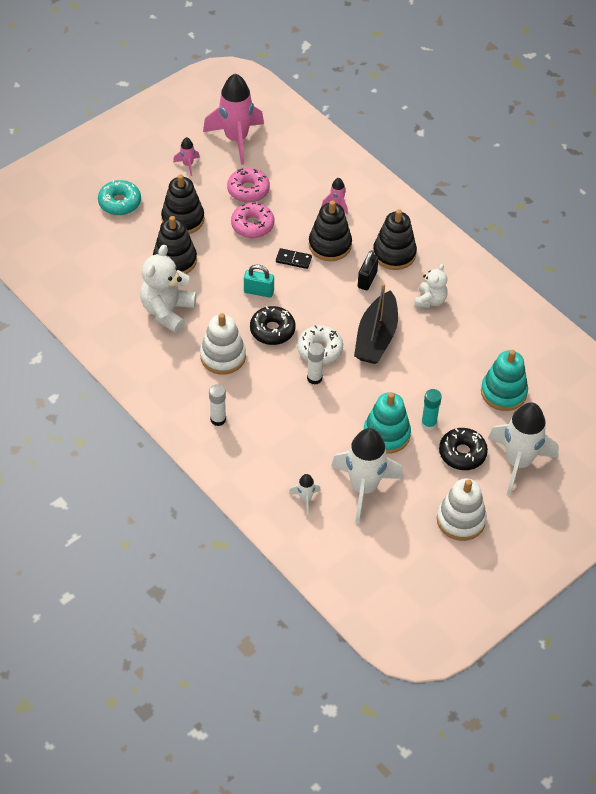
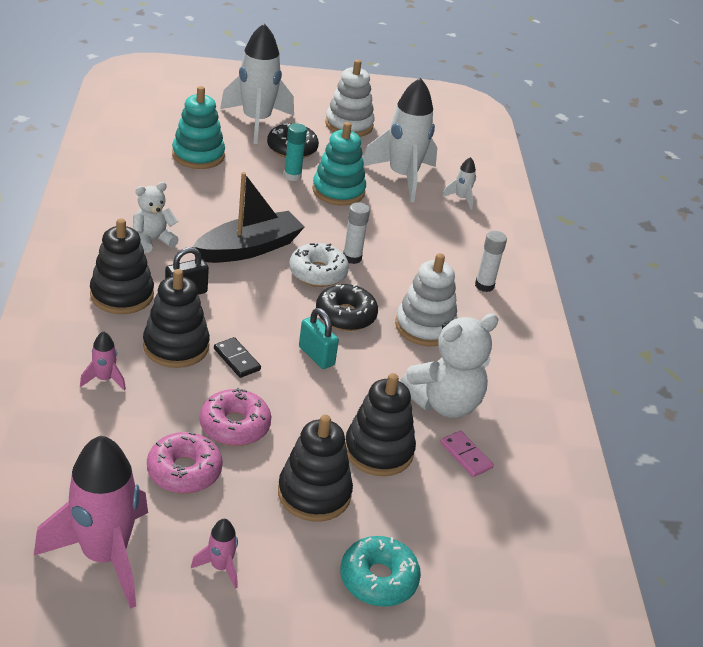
camera: 145 degrees left, 15 degrees down
(131, 288) = (465, 455): none -> pink domino

